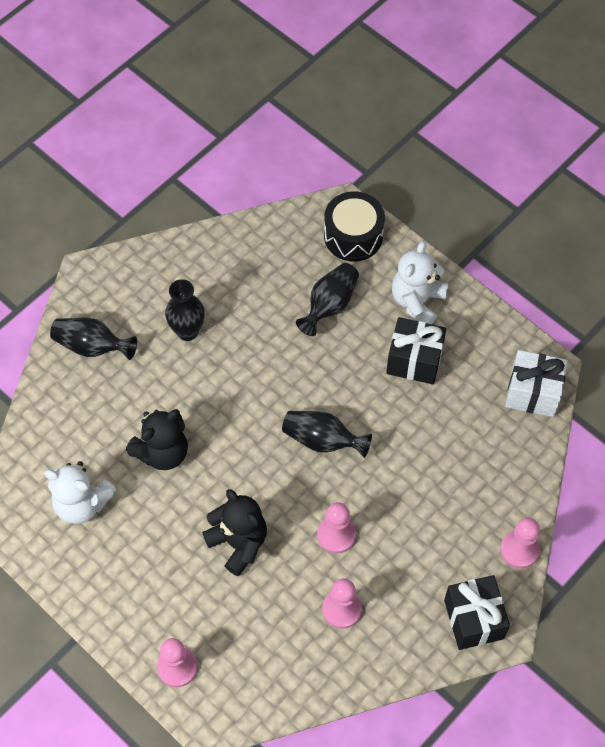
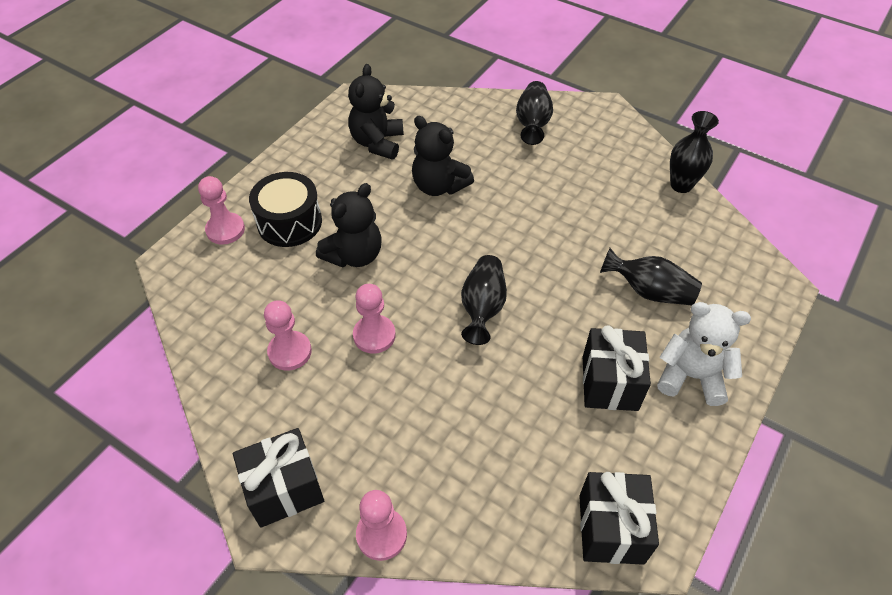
camera: 80 degrees right, 10 degrees down
(82, 503) = (377, 143): white teddy bear -> black teddy bear
(187, 331) = (572, 183): black vase -> black vase (681, 185)
(353, 236) = (748, 301): black drum -> black drum (289, 222)
(532, 393) = (611, 529): white gift -> black gift

